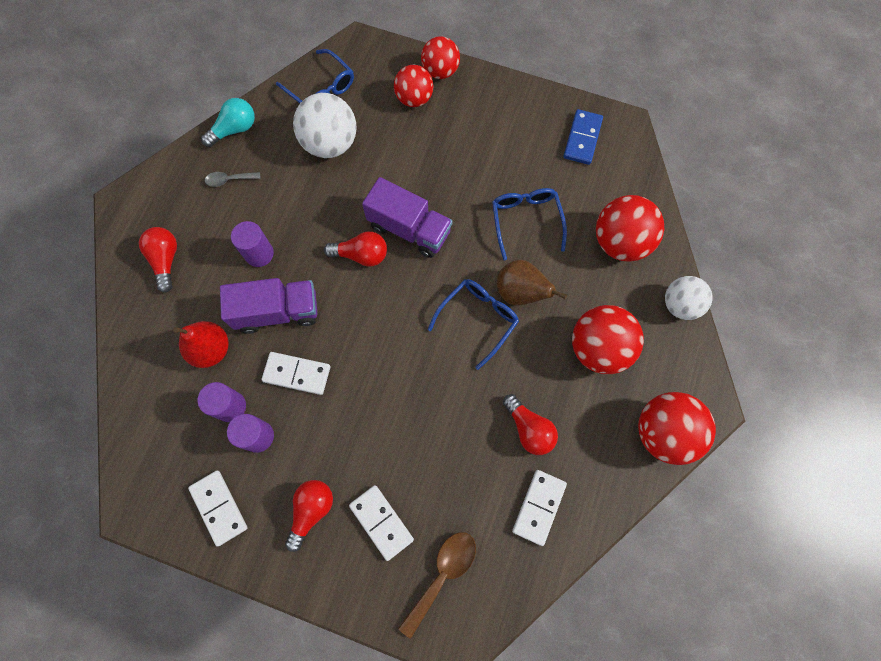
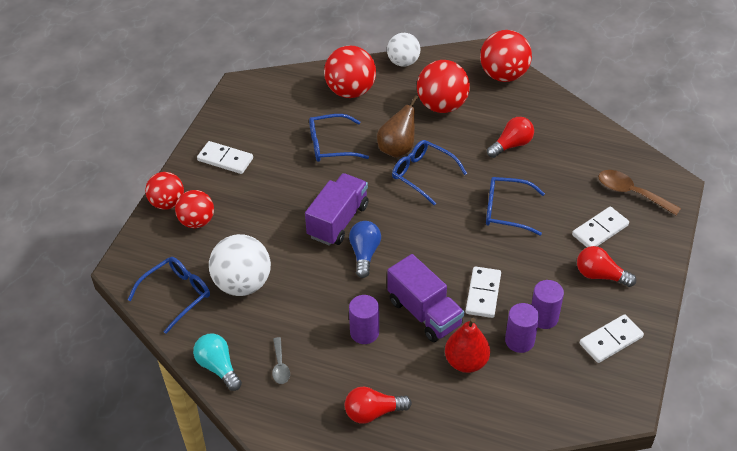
camera: 90 degrees left, 25 degrees down
(277, 312) = (424, 313): purple truck -> purple truck turned 150 degrees clockwise
(361, 255) = (364, 254): red light bulb -> blue light bulb
(417, 411) = (506, 211): none -> blue glasses
(539, 507) = (570, 140): white domino -> white domino (225, 159)
(582, 138) = (252, 110): blue domino -> none

